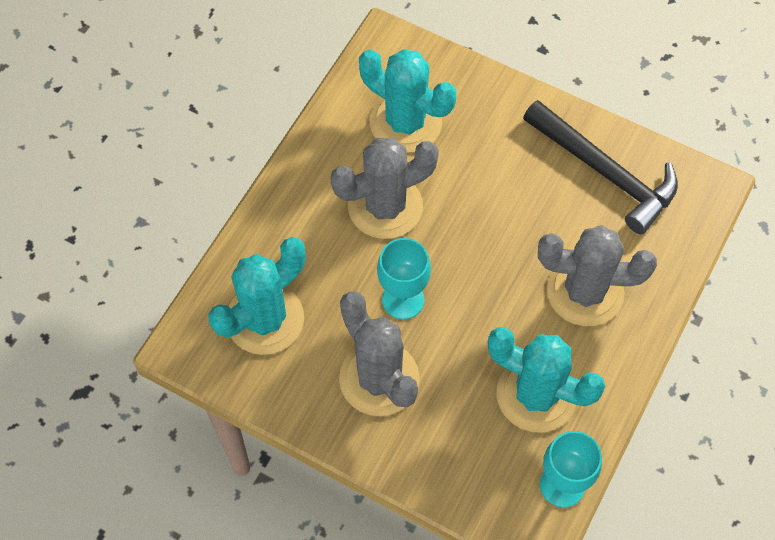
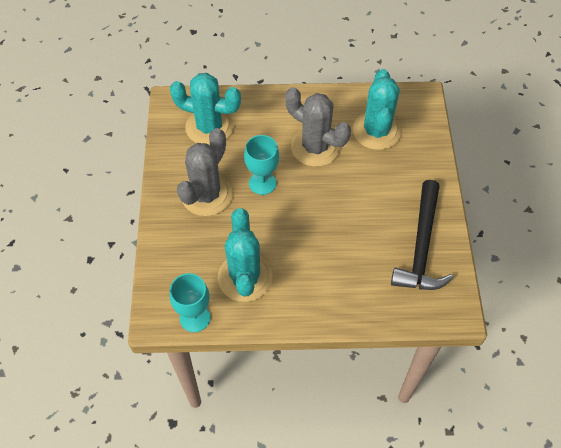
camera: 60 degrees right, 5 degrees down
(584, 291) = (330, 272): grey cactus -> none

